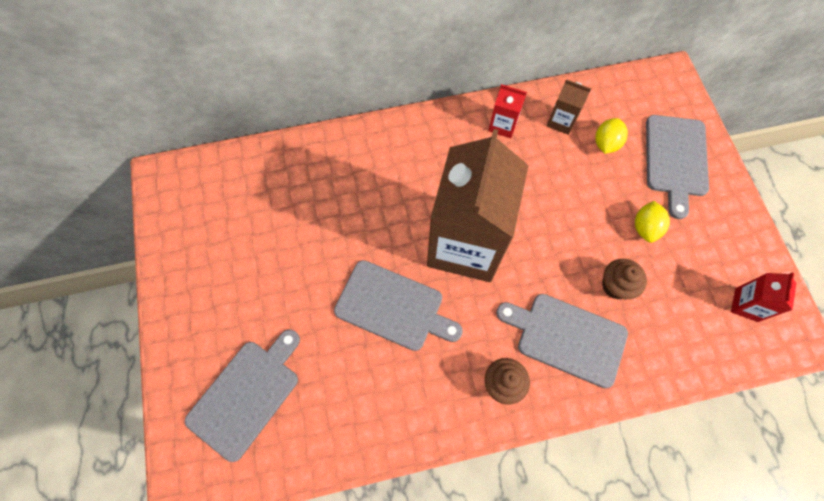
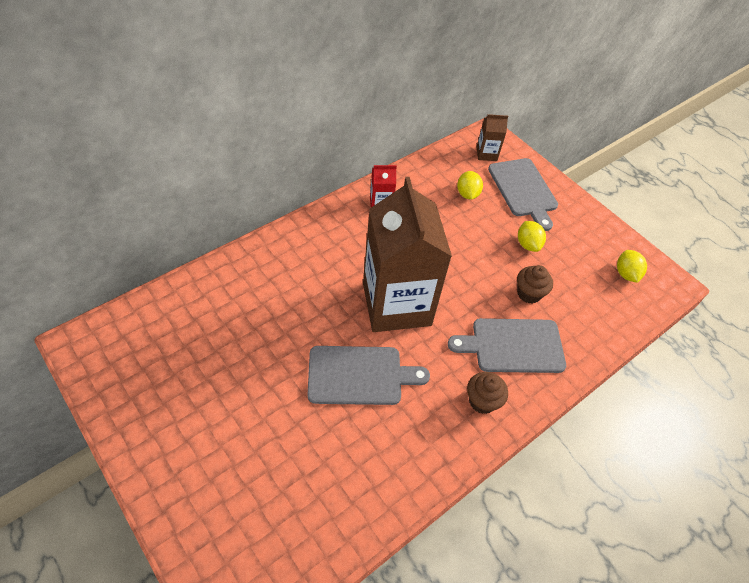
camera: 30 degrees left, 15 degrees down
(246, 394) = (258, 506): grey cutting board -> none
(561, 121) = (425, 188): brown carton -> brown carton (486, 154)
(746, 305) = (626, 274): red carton -> yellow lemon

